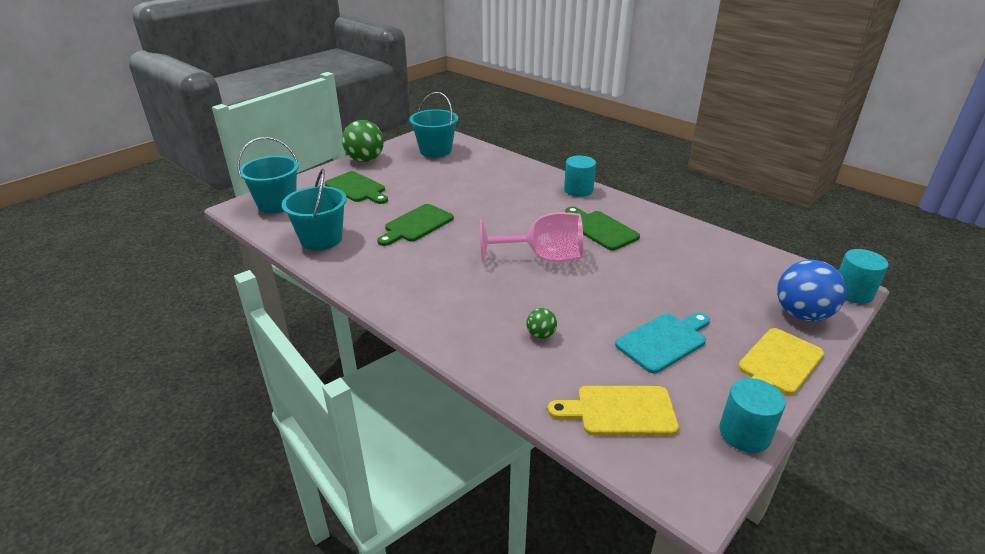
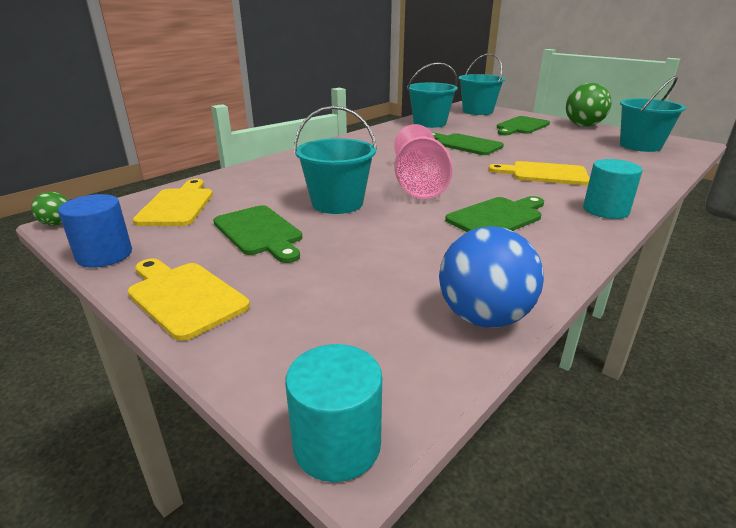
camera: 90 degrees right, 5 degrees down
(506, 199) = (544, 174): none -> yellow cutting board
(541, 335) = (289, 183): green ball -> green ball (57, 224)
(590, 301) = (337, 203): none -> turquoise bucket
(664, 341) = (259, 232): turquoise cutting board -> green cutting board
(744, 433) = (104, 255): turquoise cylinder -> blue cylinder
(802, 314) = (280, 346): blue ball -> blue ball (483, 317)

